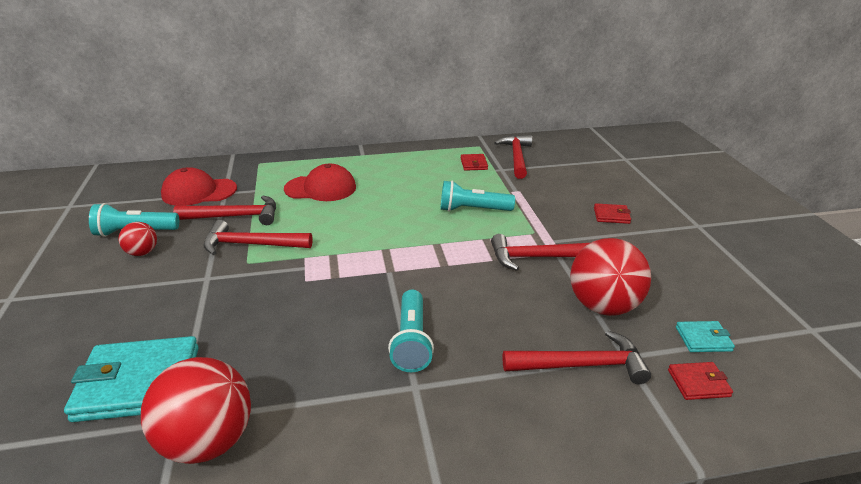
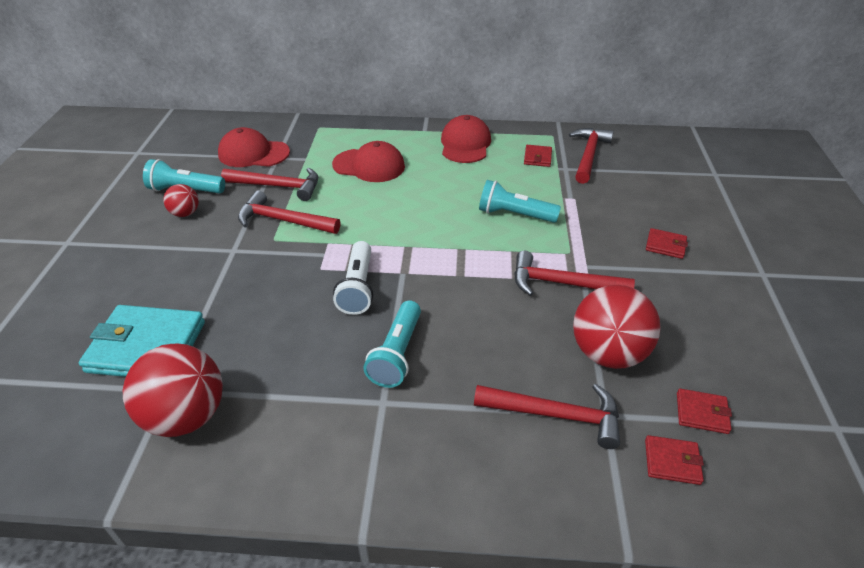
camera: 15 degrees right, 10 degrees up
(350, 291) = (358, 287): none -> white flashlight
(405, 161) = (465, 144): none -> red cap
(703, 339) = (702, 413): turquoise wallet -> red wallet

